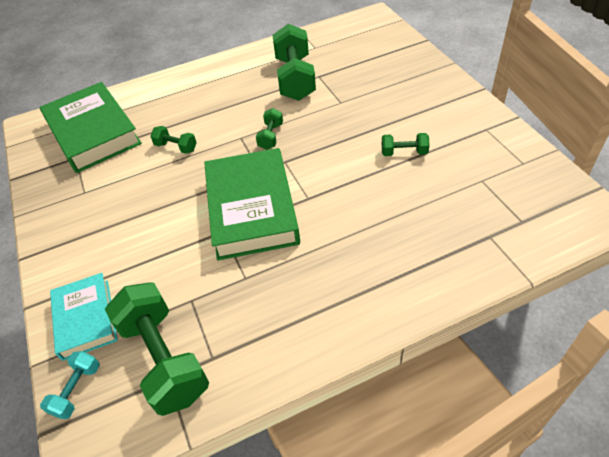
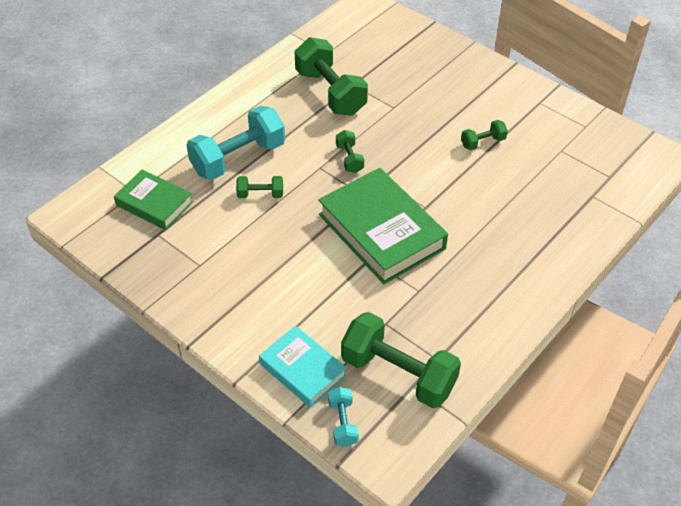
camera: 30 degrees left, 0 degrees up
(93, 133) = (154, 204): green book -> green book, size x0.59
(182, 113) = (238, 158): none -> turquoise dumbbell

